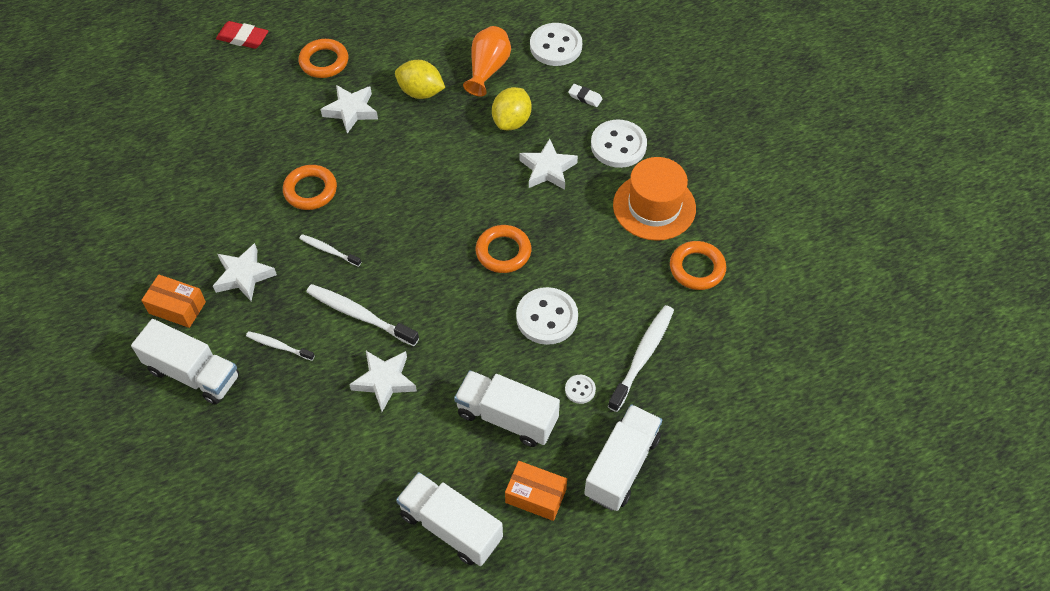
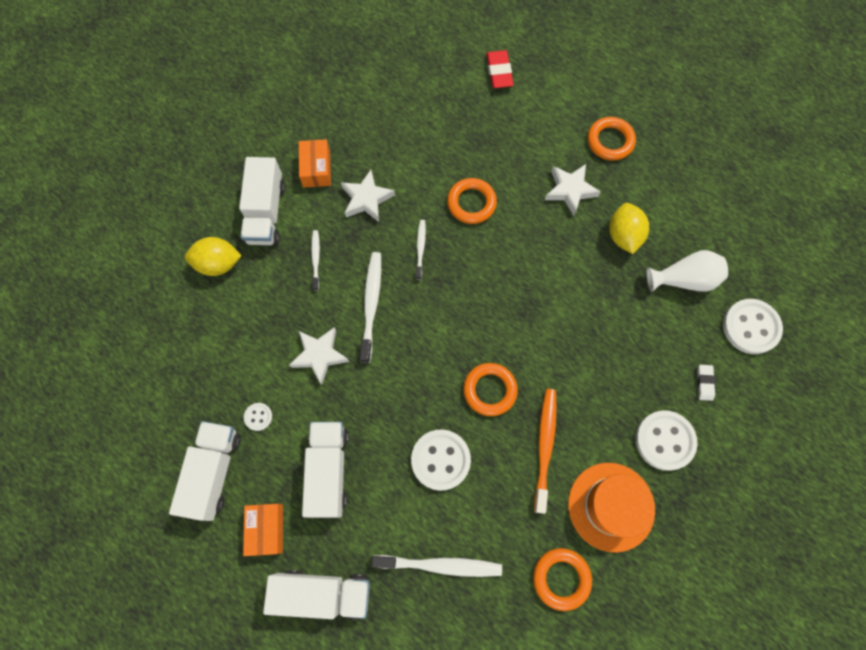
camera: 65 degrees right, 15 degrees up
(243, 38) = (597, 67): red eraser -> red eraser (499, 72)
(487, 69) = (684, 279): orange vase -> white vase
(511, 121) = (636, 329): yellow lemon -> yellow lemon (218, 264)
(547, 169) = (600, 387): white star -> none
(577, 232) = (544, 446): none -> orange toothbrush
(580, 390) = (381, 522): white button -> white button (258, 417)

